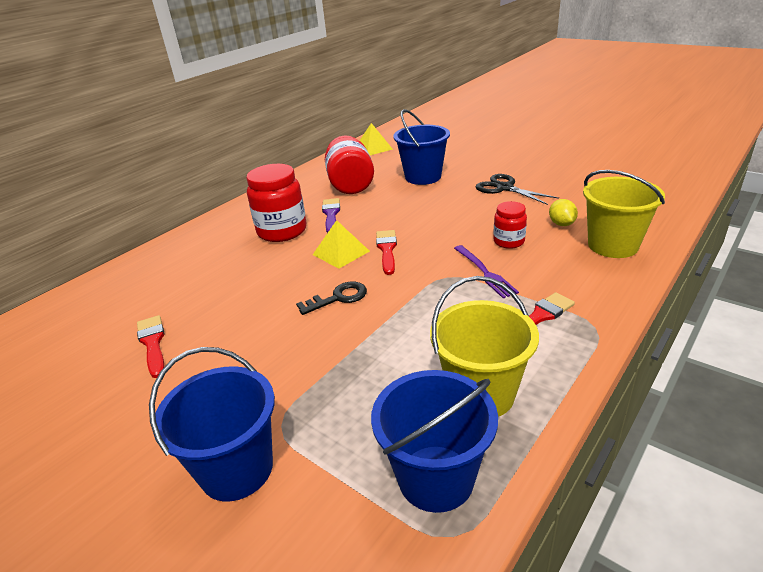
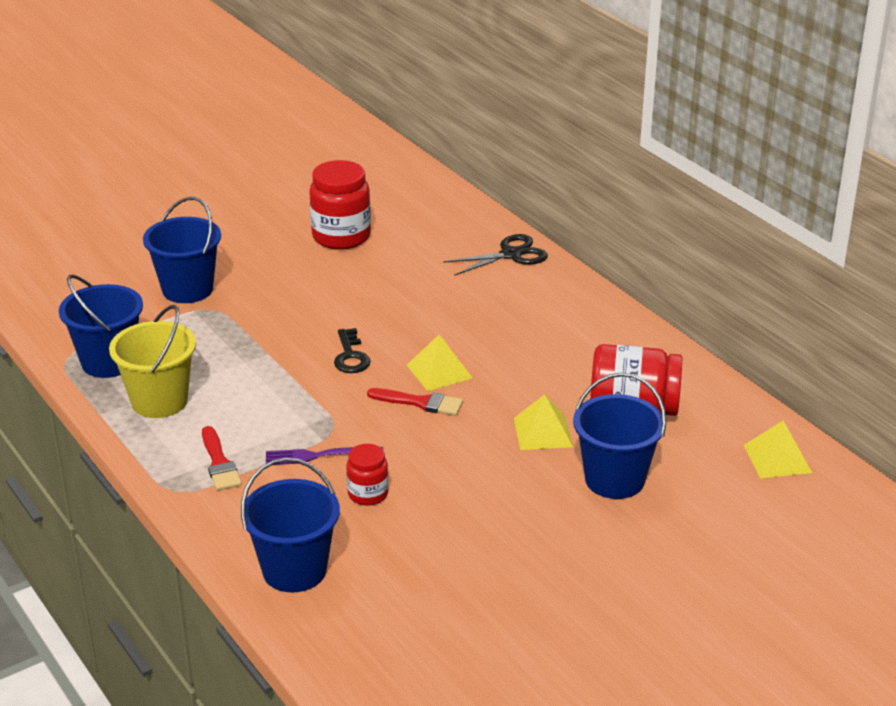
camera: 105 degrees right, 0 degrees up
(153, 343) = (361, 258): red brush -> none
(282, 231) = (524, 339): red jar -> red jar (341, 237)
(331, 214) = (544, 379): purple brush -> none
(392, 203) = (542, 432): none -> yellow pyramid
(504, 188) = (518, 544): black scissors -> black scissors (511, 254)
(561, 224) = (375, 552): yellow lemon -> none
(613, 245) = (294, 570): yellow bucket -> blue bucket

